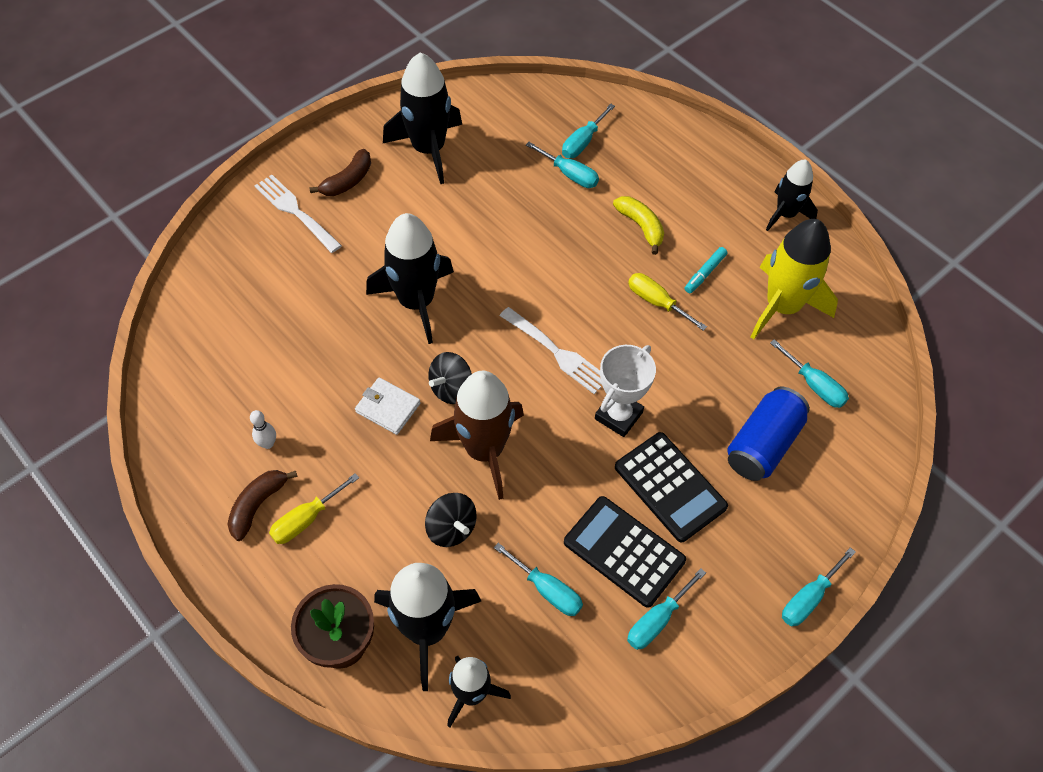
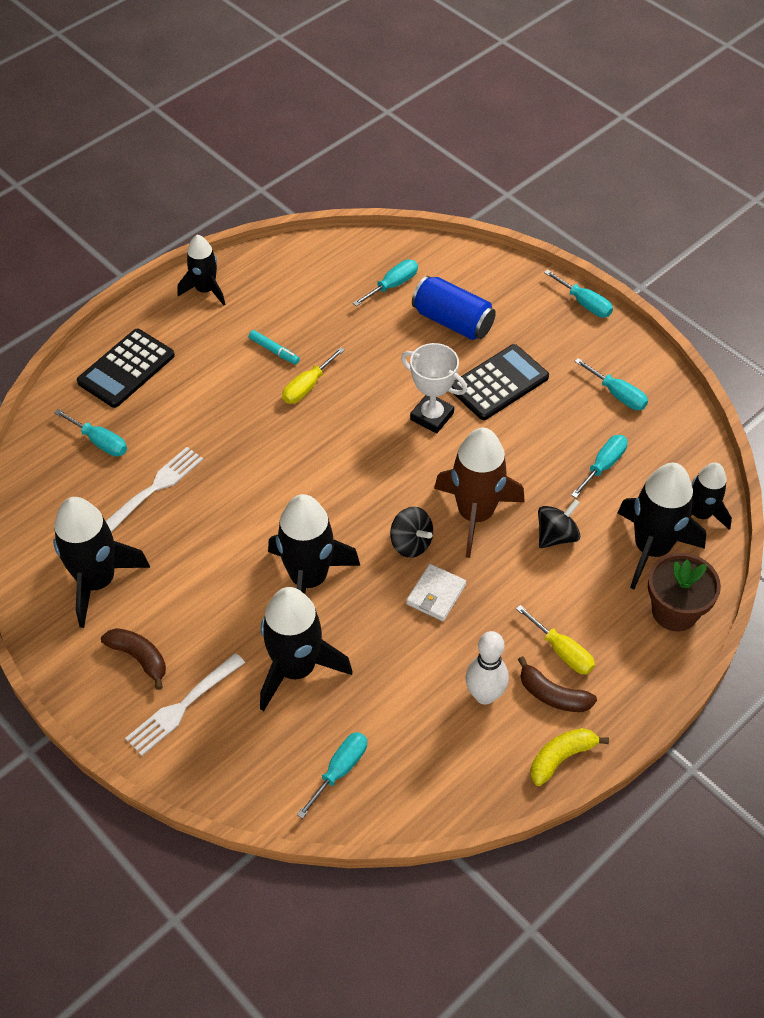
camera: 90 degrees left, 5 degrees down
(268, 443) = (484, 695): white bowling pin -> white bowling pin, size x1.81
(320, 291) = (296, 669): none -> black rocket
(557, 352) = (366, 461): white fork -> white fork (155, 488)
(570, 174) = (144, 453): turquoise screwdriver -> turquoise screwdriver (340, 770)
(624, 551) = (561, 414): black calculator -> black calculator (126, 369)
(641, 226) = (216, 396): yellow banana -> yellow banana (561, 758)
(782, 306) = (311, 300): yellow rocket -> none

